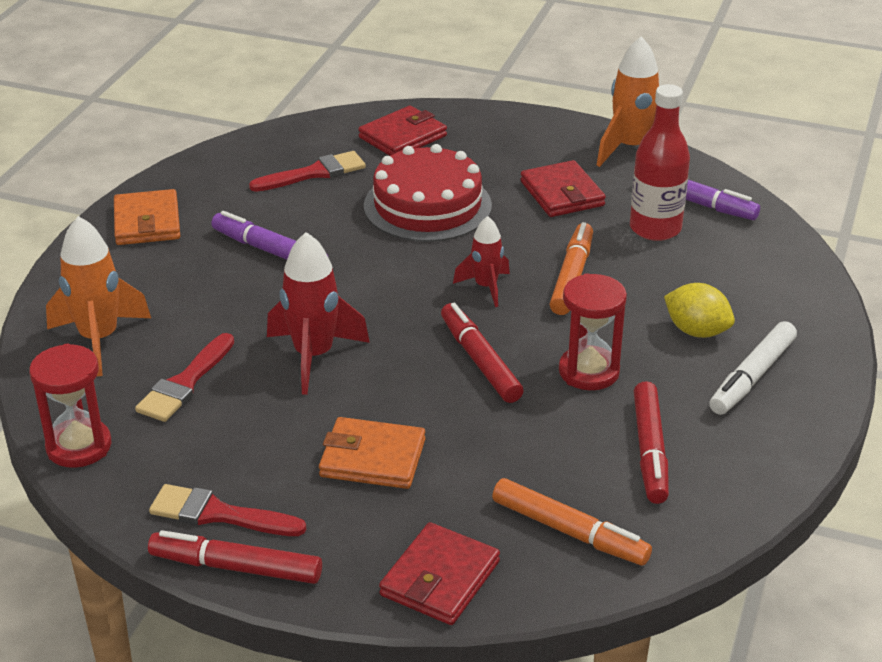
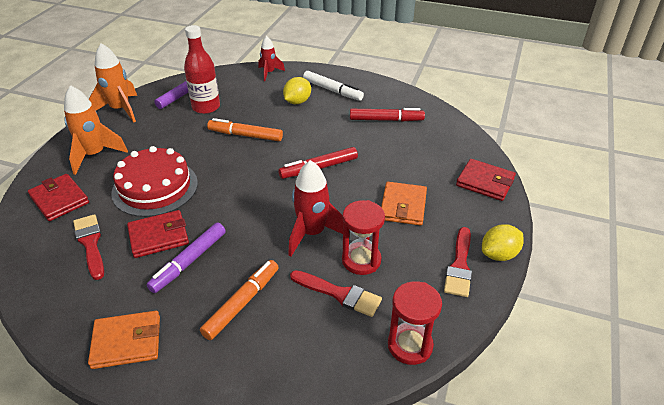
camera: 90 degrees left, 5 degrees up
(99, 340) = (287, 352): orange rocket -> orange rocket (95, 155)
(237, 568) = (499, 254): red marker -> yellow lemon
(486, 287) = (250, 165): red rocket -> red rocket (269, 73)
(562, 194) = (160, 135): red wallet -> red wallet (158, 236)
(568, 531) = (444, 144): orange marker -> orange marker (241, 303)
(589, 372) = (328, 134): red hourglass -> red hourglass (361, 260)

